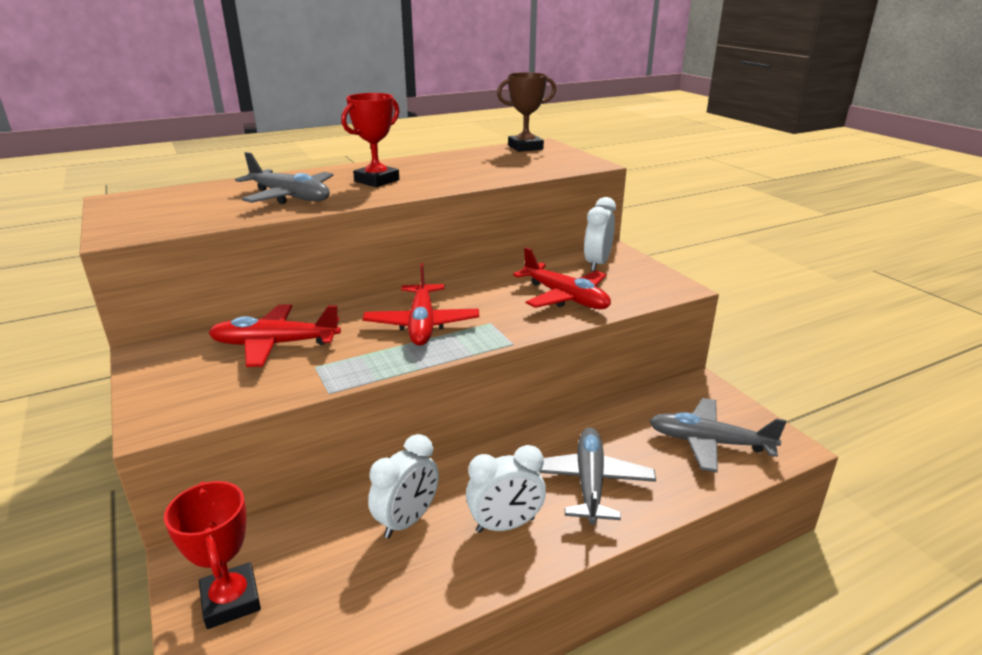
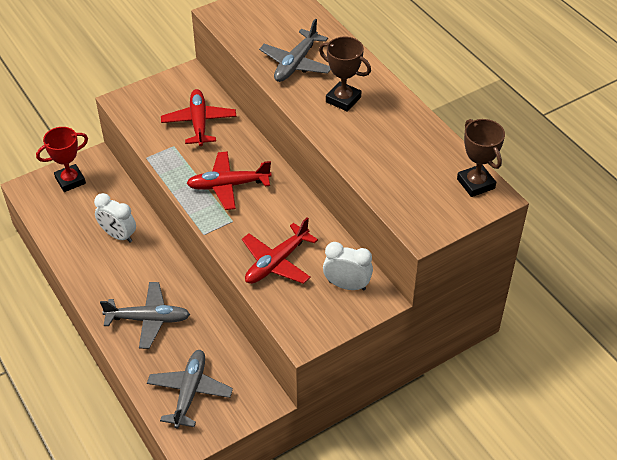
camera: 85 degrees right, 20 degrees up
(377, 180) = (343, 99): red trophy -> brown trophy
(505, 525) = (113, 279): white clock -> none

